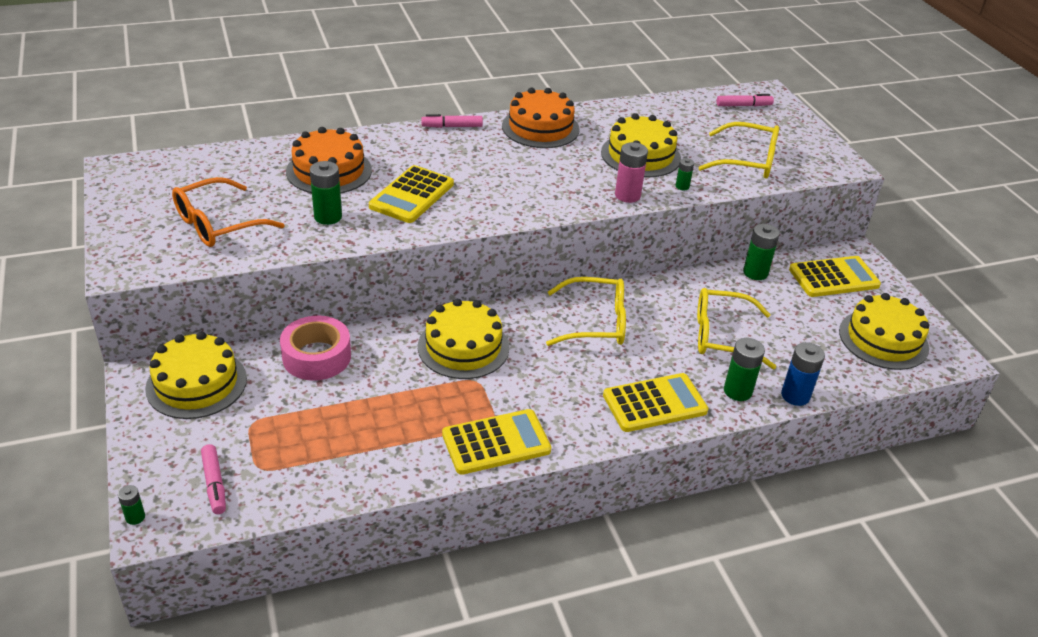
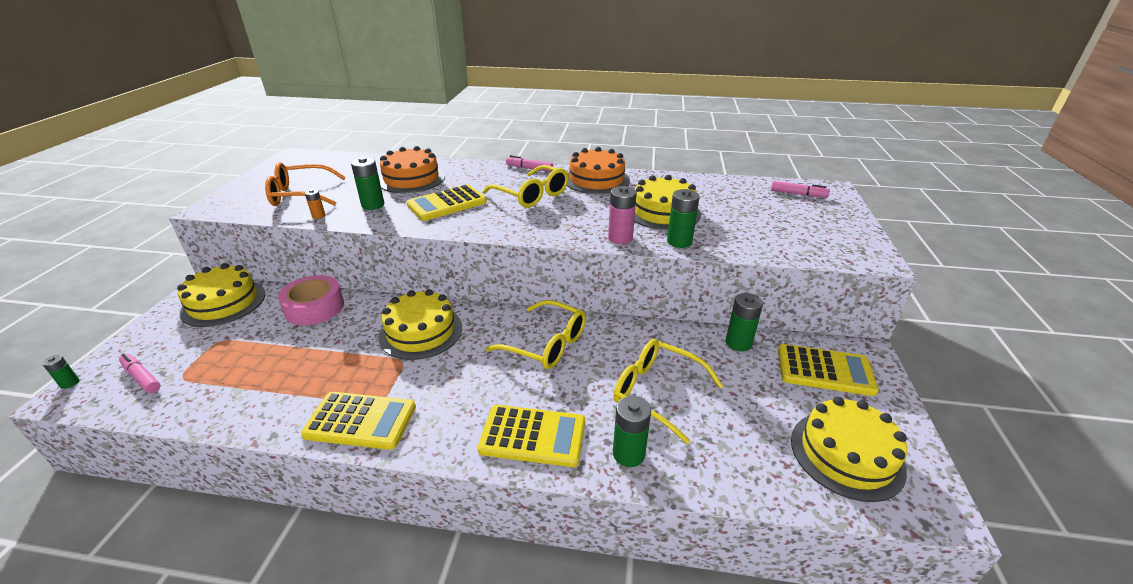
camera: 30 degrees right, 5 degrees down
(214, 484) = (142, 377): pink marker -> pink marker turned 120 degrees clockwise
(281, 246) = (318, 216): none -> orange battery
(682, 186) = (679, 242): green battery -> green battery, size x1.82
(747, 161) = (765, 235): yellow glasses -> yellow glasses (532, 195)
(795, 396) = (690, 482): blue battery -> none

